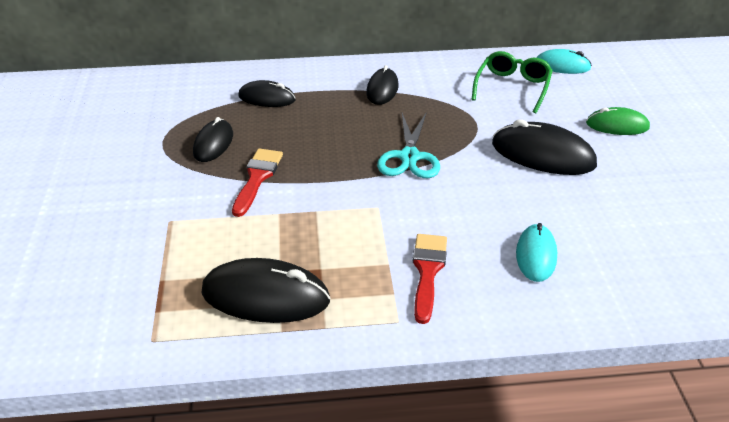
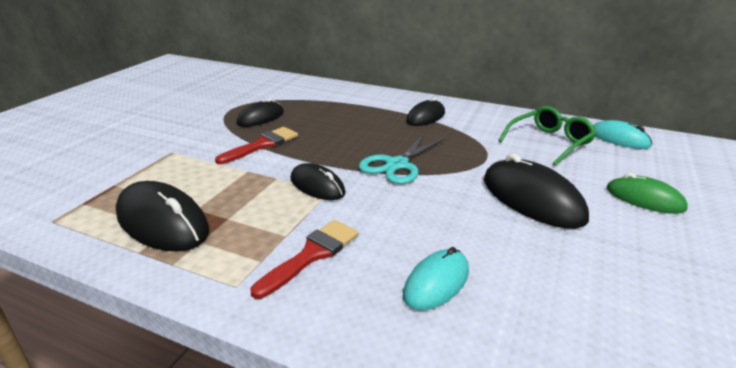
camera: 30 degrees right, 10 degrees down
(267, 98) = (331, 102): black mouse -> black mouse (317, 186)

